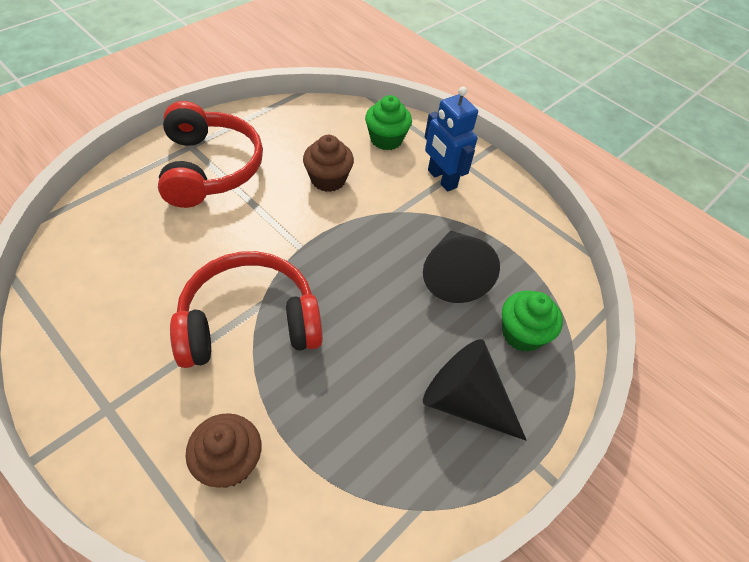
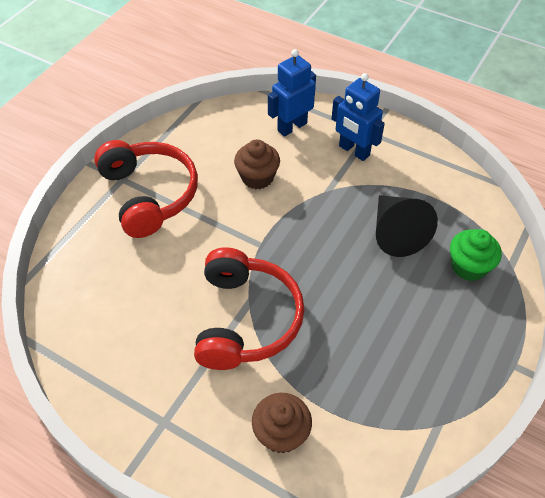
camera: 10 degrees left, 0 degrees up
(249, 322) = (246, 319): red headphones -> red headphones turned 120 degrees clockwise
(386, 139) = (292, 127): green cupcake -> blue robot
(465, 401) = (444, 333): black cone -> none

